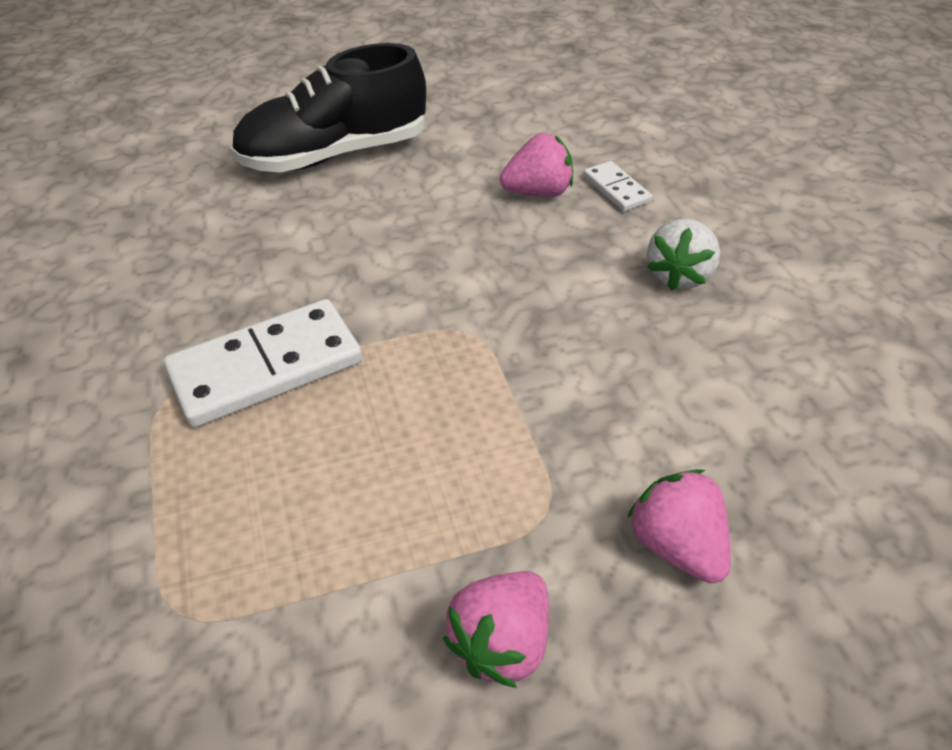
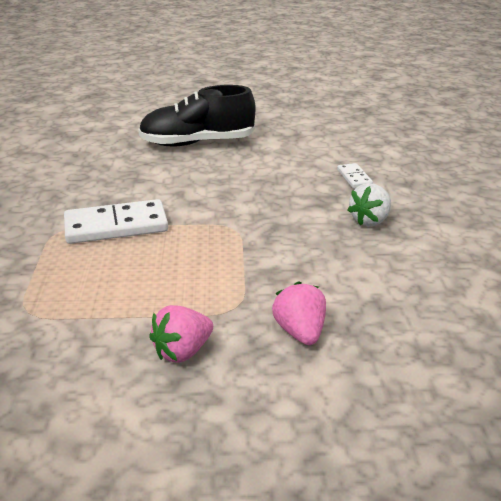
camera: 15 degrees right, 15 degrees down
(538, 192) = (306, 173): pink strawberry -> none

